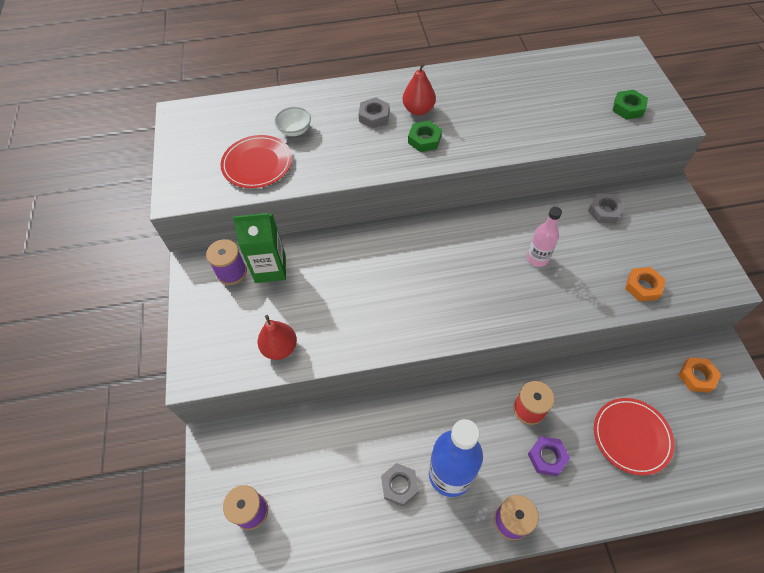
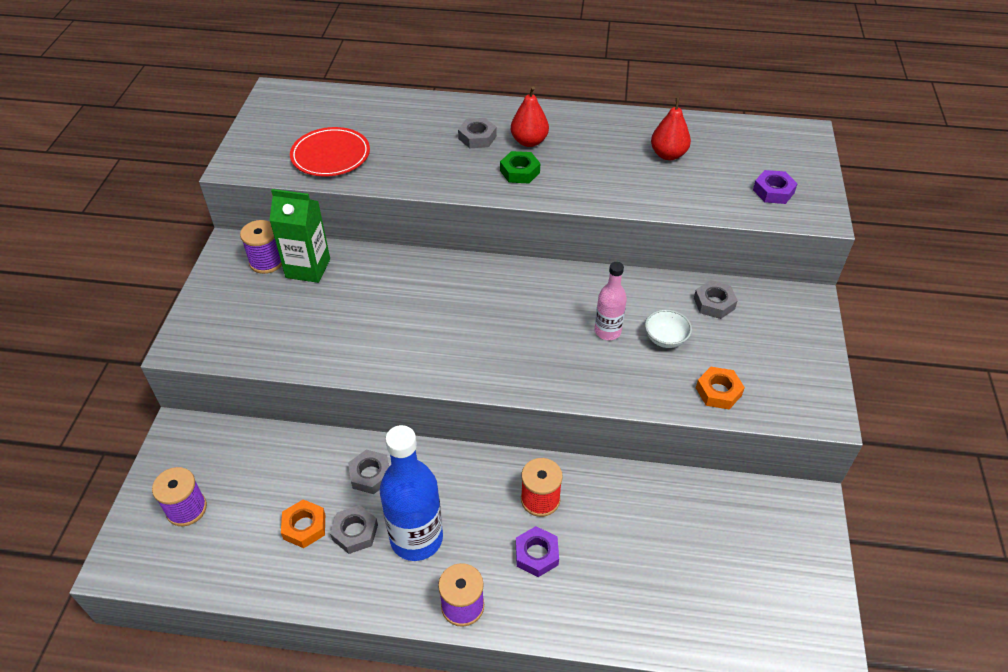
camera: 15 degrees right, 10 degrees down
(280, 348) = (280, 345): red pear -> red pear (668, 155)
(295, 130) = (386, 133): white bowl -> white bowl (665, 339)
(389, 430) = (370, 475): none -> grey nut
(628, 108) = (773, 191): green nut -> purple nut
(631, 436) = (649, 563): red plate -> none
(697, 376) = (764, 524): orange nut -> orange nut (304, 527)

